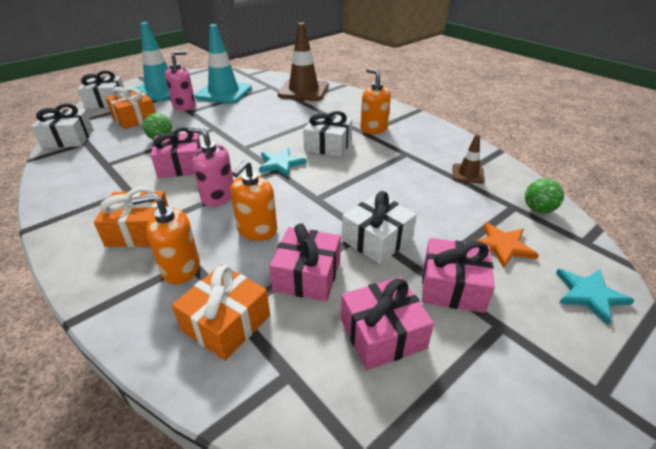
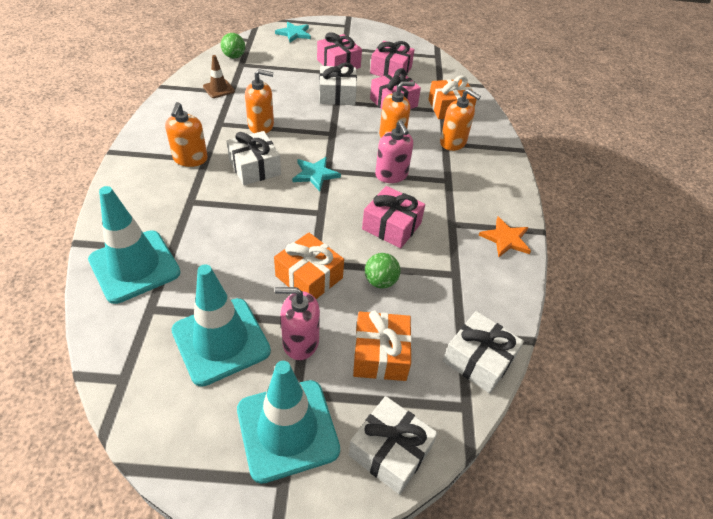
camera: 140 degrees left, 10 degrees up
(139, 230) = (462, 181): orange gift -> orange gift (309, 277)
(303, 90) = (134, 266): brown traffic cone -> turquoise traffic cone
(378, 169) = (261, 125): none -> orange soap dispenser
(503, 246) = (287, 59): orange star -> orange star (505, 239)

